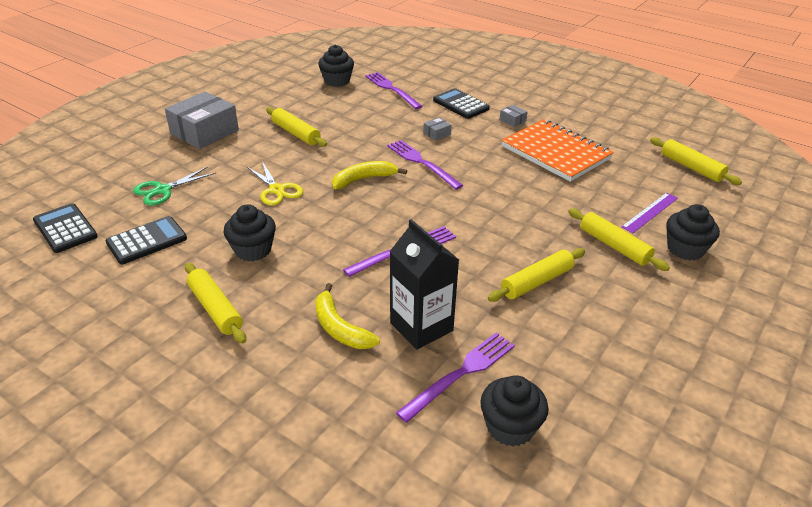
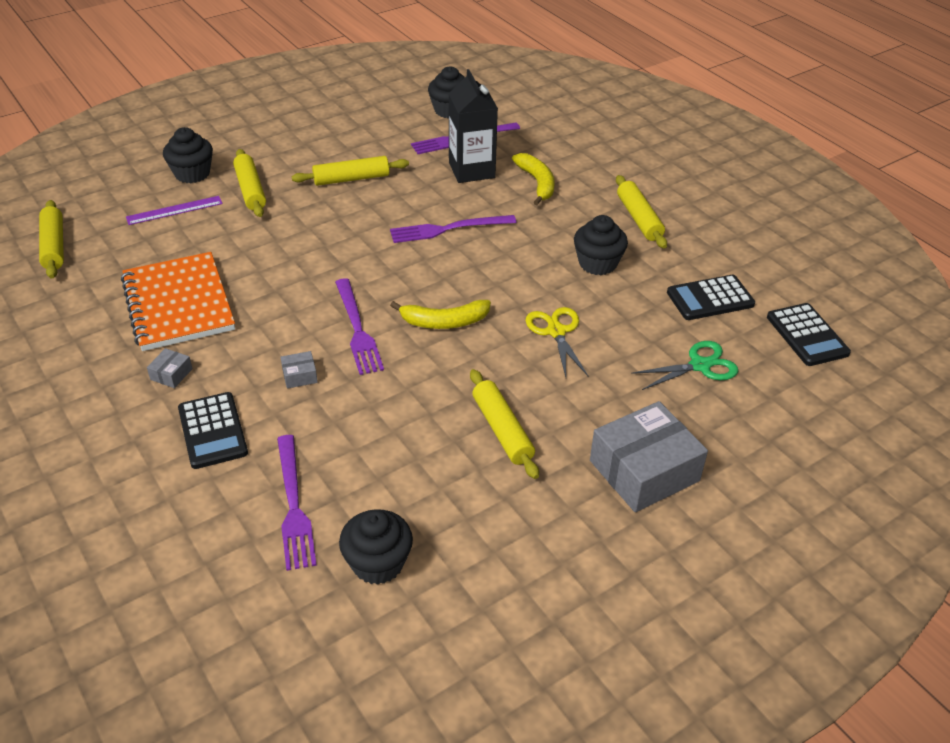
camera: 160 degrees left, 5 degrees up
(512, 120) = (171, 374): grey box -> grey box turned 45 degrees clockwise

